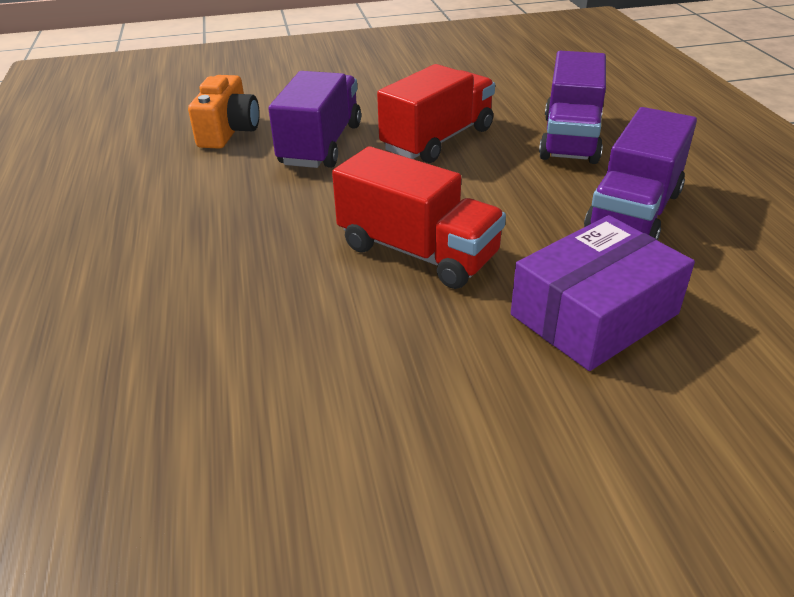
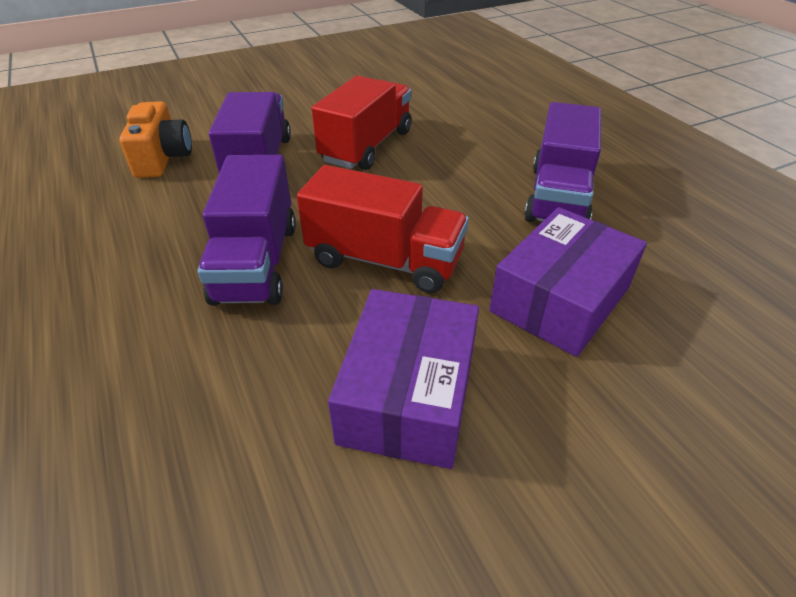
camera: 15 degrees left, 5 degrees up
(397, 377) = (408, 395): none -> purple box
(570, 139) = (481, 134): purple truck -> purple truck (256, 262)

